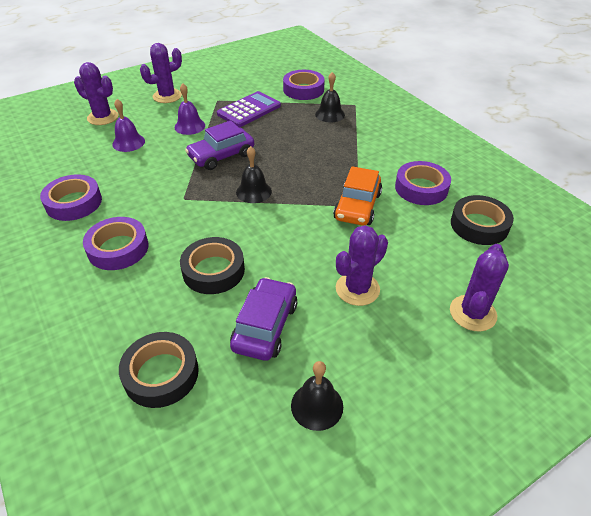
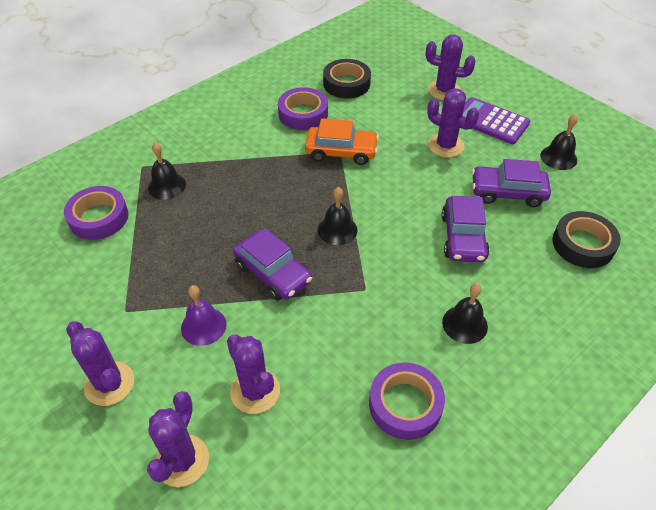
camera: 100 degrees left, 5 degrees up
(118, 248) = (464, 324): purple tape -> black bell
(128, 142) = (255, 391): purple bell -> purple cactus
(213, 270) = (463, 237): black tape -> purple car
(249, 110) = (156, 267): purple calculator -> purple calculator (491, 121)

